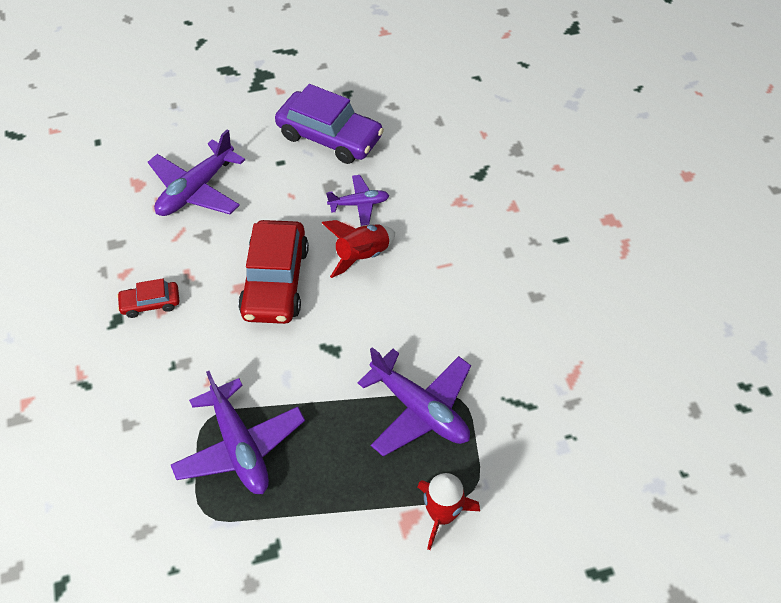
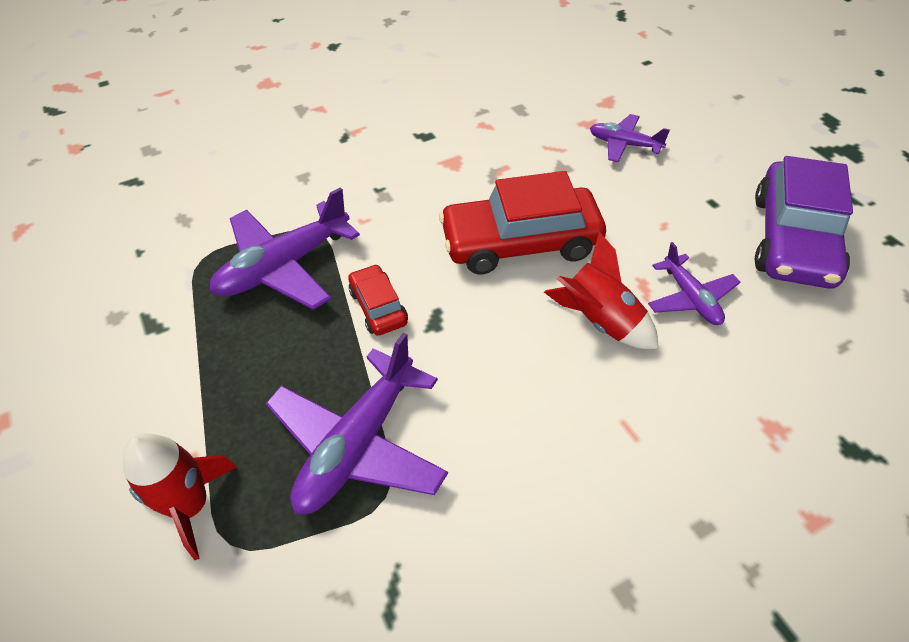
camera: 80 degrees right, 5 degrees down
(150, 303) = (453, 152): red car -> red car (378, 307)
(196, 190) = (624, 144): purple plane -> purple plane, size x0.57

